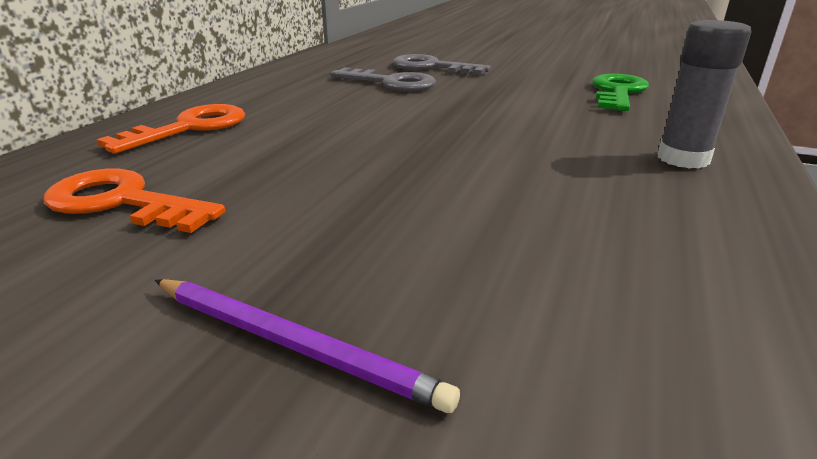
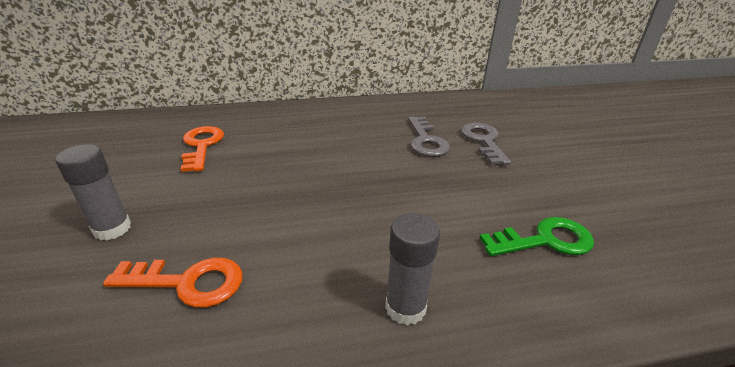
camera: 55 degrees right, 5 degrees up
(189, 128) = (288, 121): orange key -> orange key (187, 282)
(293, 344) = (112, 229): purple pencil -> grey glue stick

